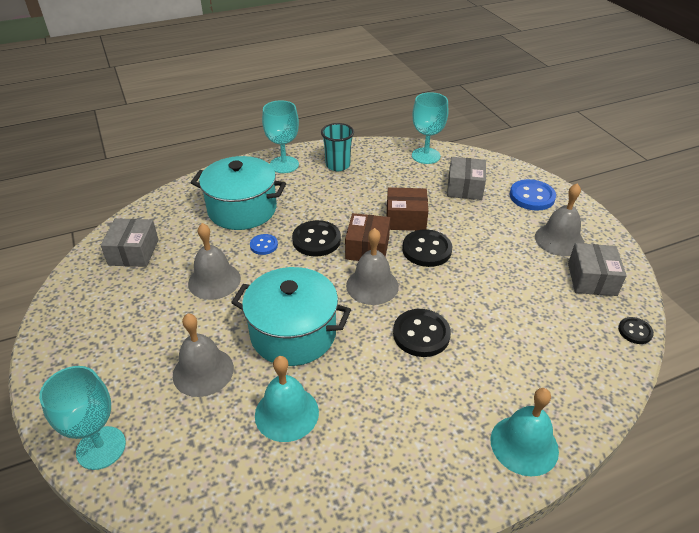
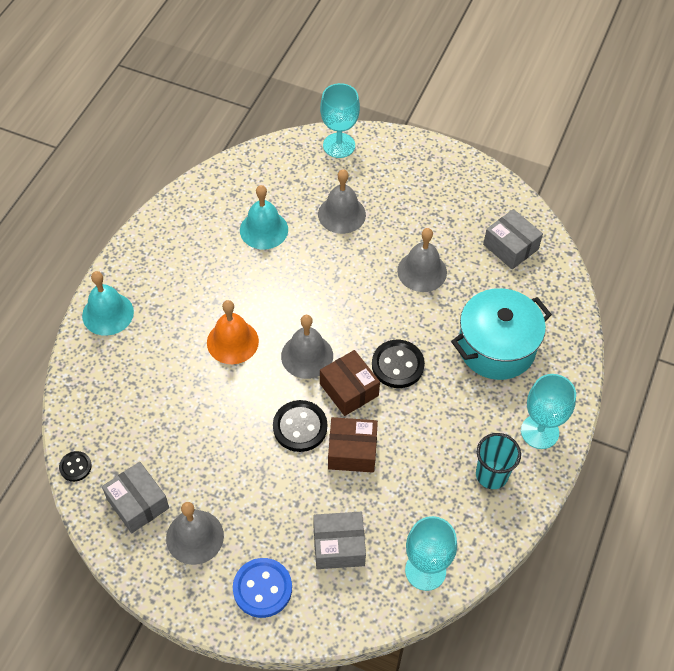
camera: 135 degrees right, 15 degrees up
(264, 245) = (430, 327): blue button -> none
(293, 333) = (318, 277): turquoise pot -> none
(406, 219) = (352, 451): brown box -> brown box turned 45 degrees clockwise
(421, 334) = (232, 342): black button -> orange bell
(465, 188) = (339, 546): grey box -> grey box turned 60 degrees counterclockwise

